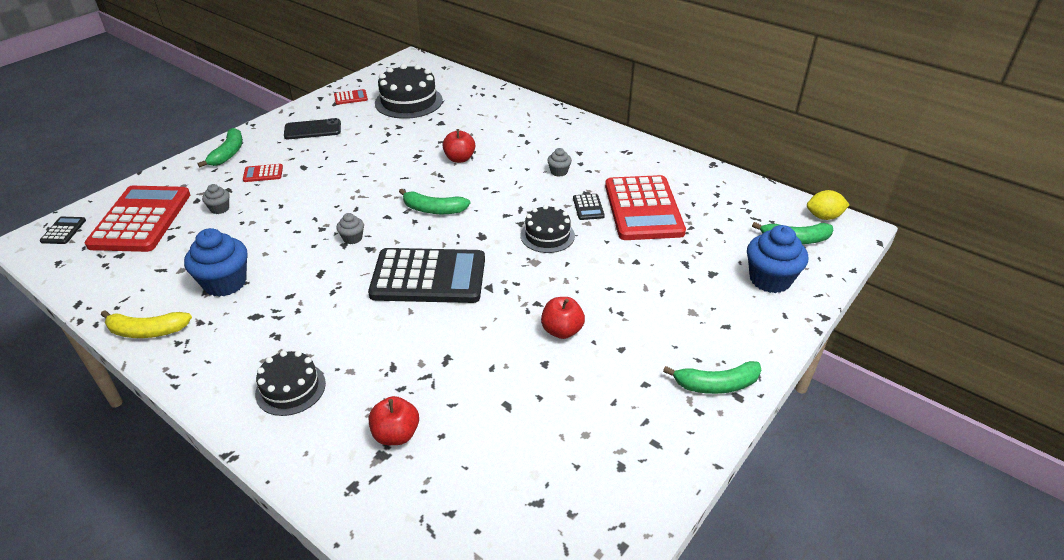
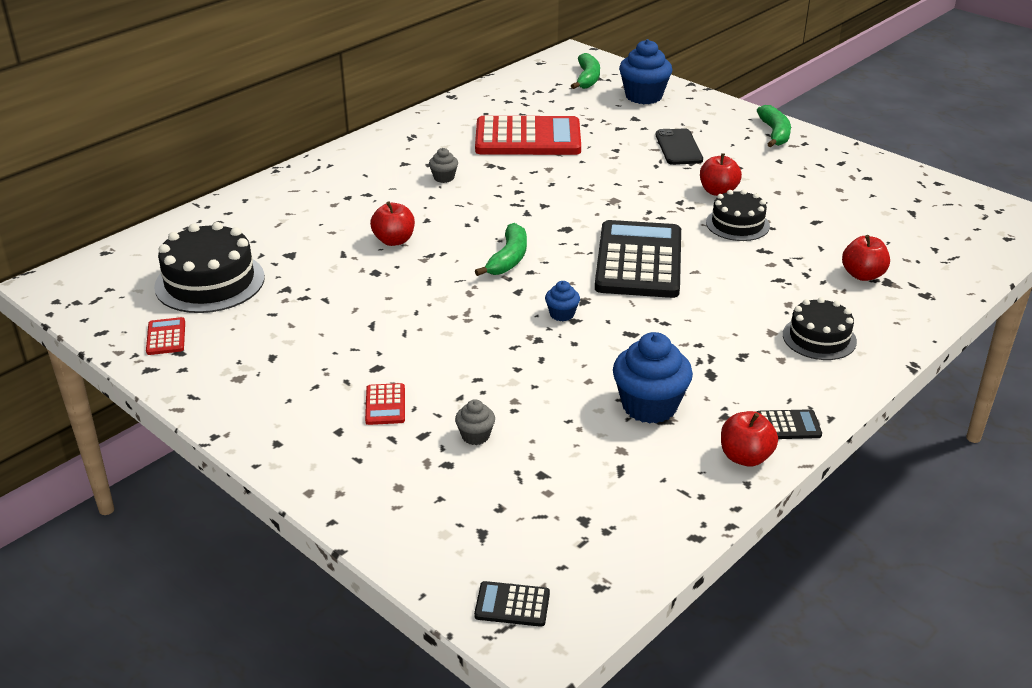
camera: 85 degrees left, 5 degrees down
(141, 220) = (492, 516): red calculator -> none
(147, 331) = (745, 457): yellow banana -> red apple
(228, 153) = (309, 450): green banana -> none
(312, 130) = (262, 368): black phone -> black phone (678, 147)
(352, 238) = (562, 314): grey cupcake -> blue cupcake
(547, 235) = (569, 191): black cake -> black cake (737, 224)
(588, 207) = (520, 166): black calculator -> black calculator (788, 425)
(823, 217) = (554, 62): yellow lemon -> none

